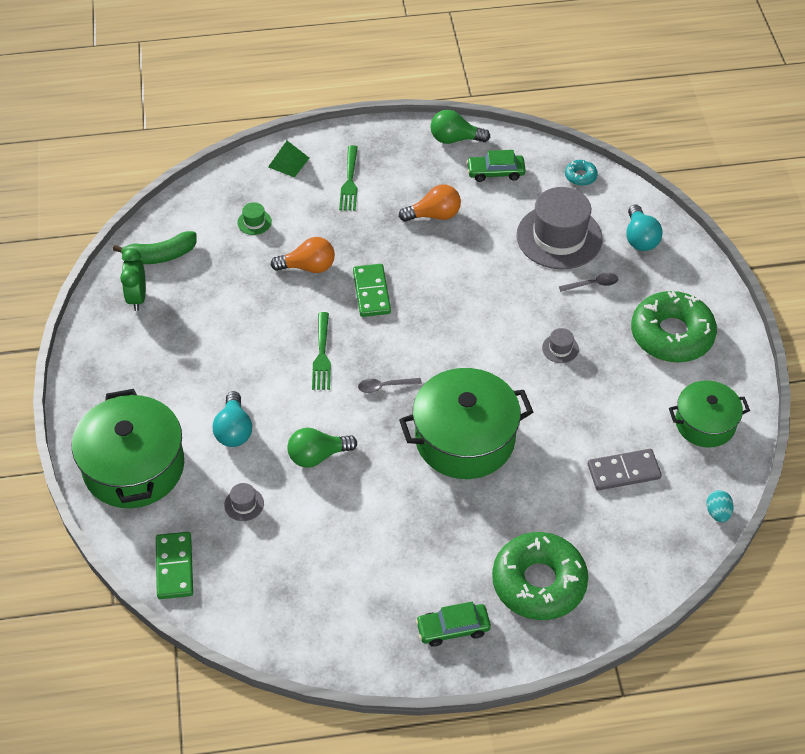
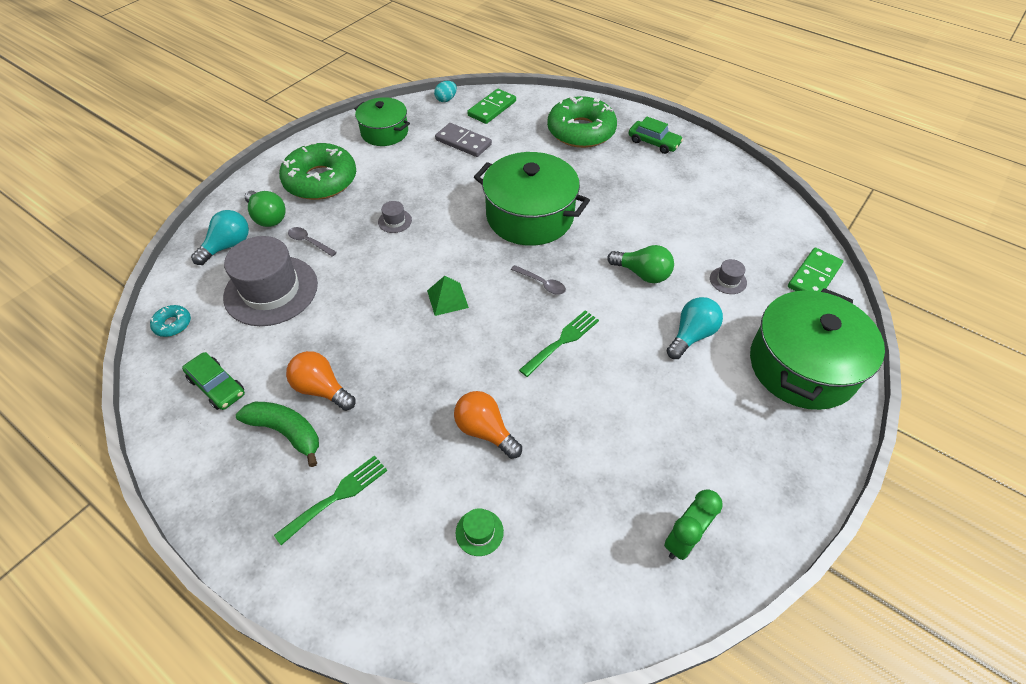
camera: 135 degrees left, 0 degrees up
(160, 256) = (617, 578): green banana -> green banana (286, 432)
(288, 162) = (358, 586): green pyramid -> green pyramid (447, 299)
(371, 292) = (462, 361): green domino -> green domino (492, 108)
(455, 139) = (187, 455): green light bulb -> green light bulb (268, 217)

